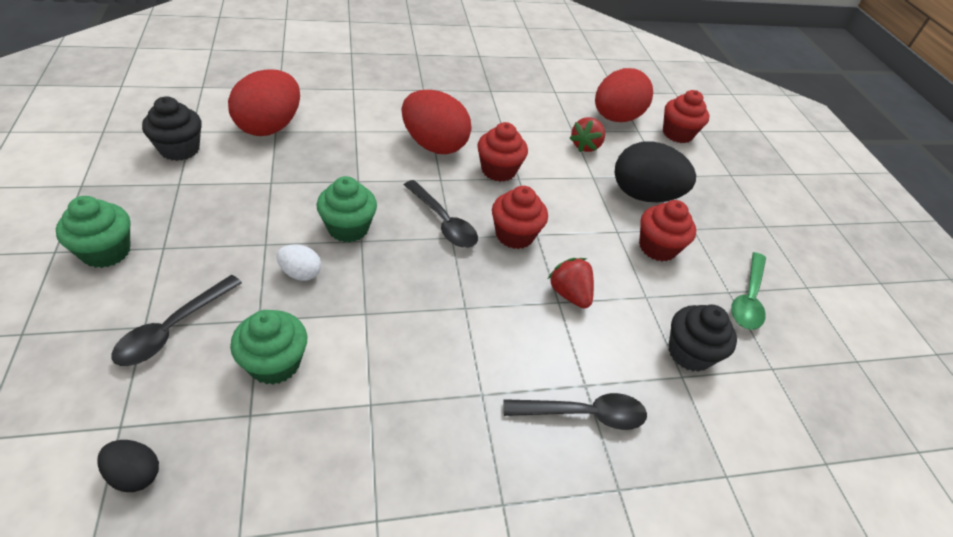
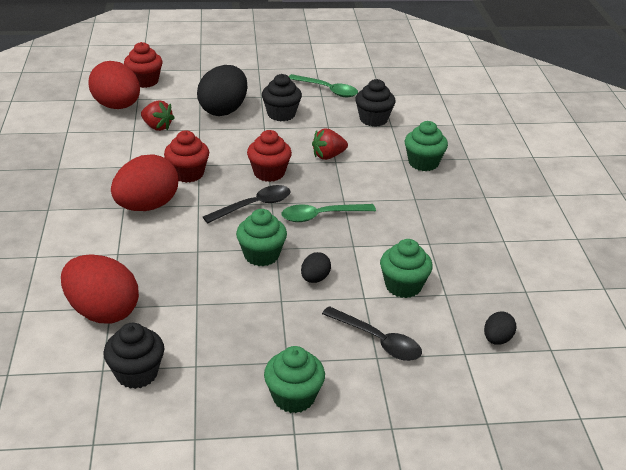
camera: 80 degrees left, 10 degrees down
(300, 273) = (315, 278): white egg -> black egg
(427, 282) = (321, 216): none -> green spoon
(584, 414) = (423, 163): black spoon -> green cupcake
(657, 247) = (281, 114): red cupcake -> black cupcake

